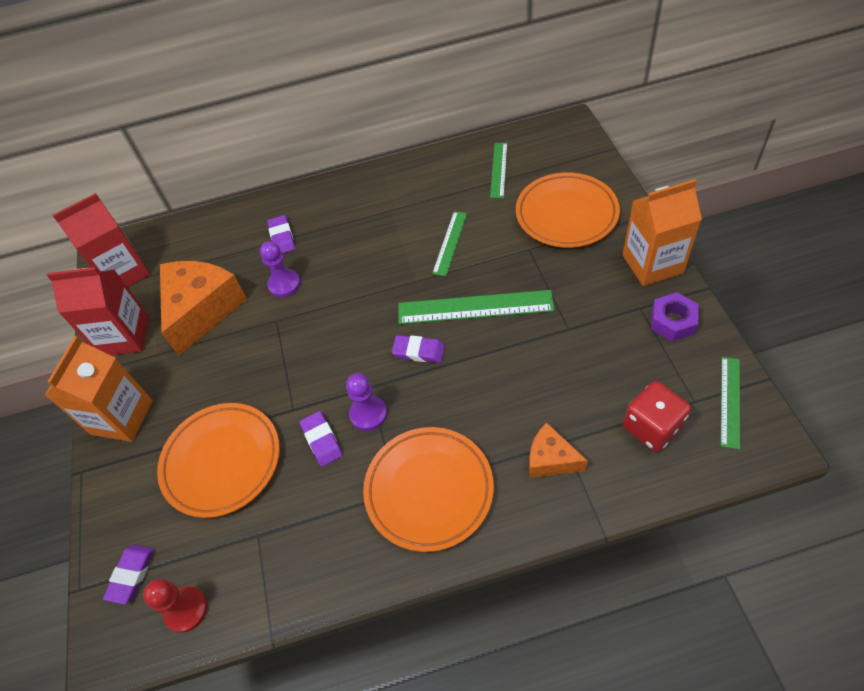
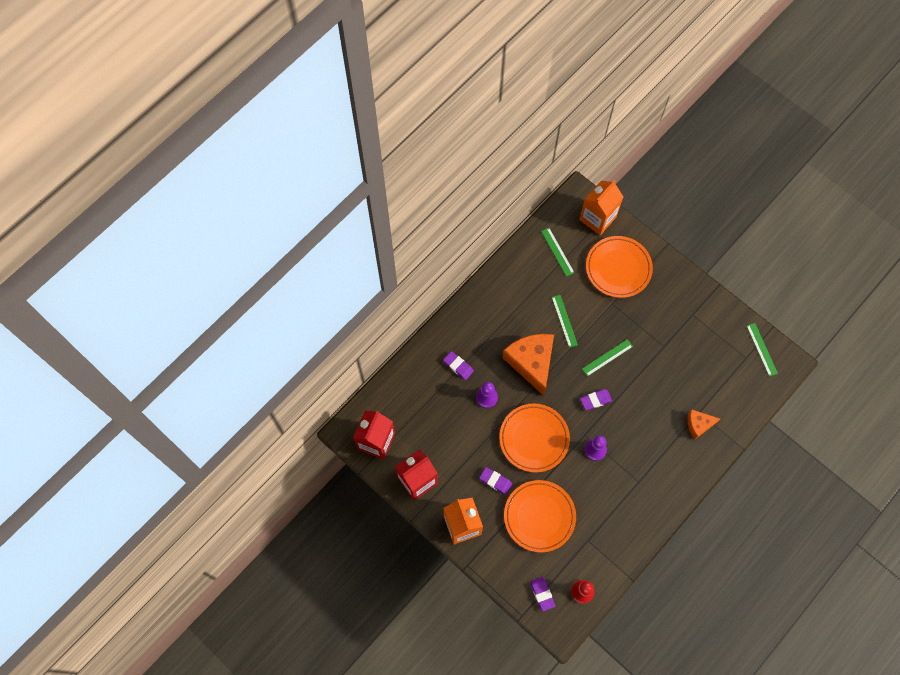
camera: 40 degrees left, 15 degrees up
(202, 310) = (450, 440): orange cheese -> orange cheese (531, 363)
(322, 440) = (582, 477): purple eraser -> purple eraser (495, 481)
(429, 490) = (653, 472): orange plate -> orange plate (534, 439)
(475, 307) = (607, 357): green ruler -> green ruler, size x0.59
(652, 264) = (683, 282): orange carton -> orange carton (597, 218)
(652, 427) = (734, 382): red dice -> none
(672, 321) = (713, 315): purple nut -> none

